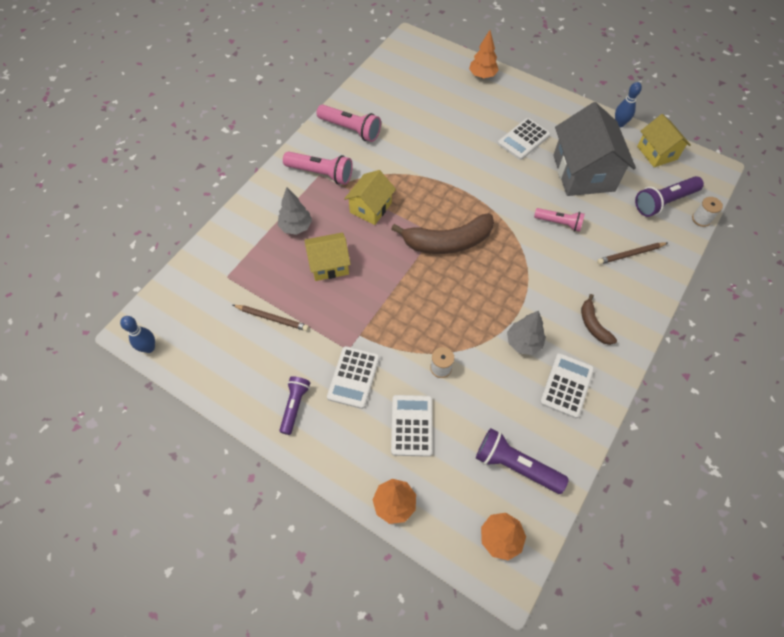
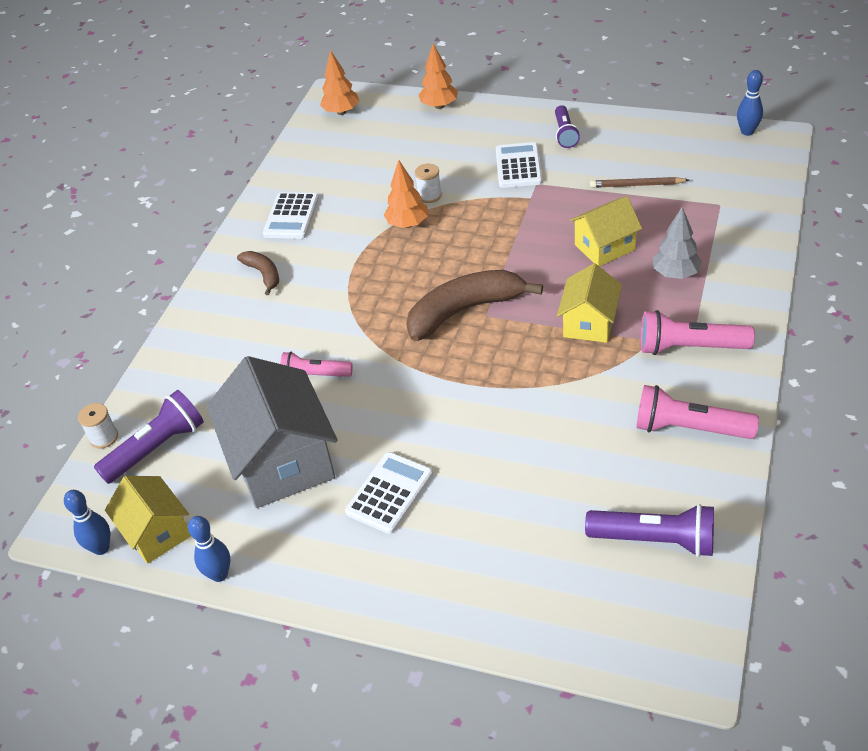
camera: 170 degrees right, 15 degrees down
(412, 425) = (443, 151): white calculator -> none
(482, 75) = (500, 613): orange tree -> orange tree (407, 224)
(516, 465) = (335, 152): purple flashlight -> purple flashlight (654, 540)
(523, 343) = (343, 238): grey tree -> none
(630, 254) = (213, 362): brown pencil -> none
(688, 153) = (101, 548): none -> blue bowling pin

